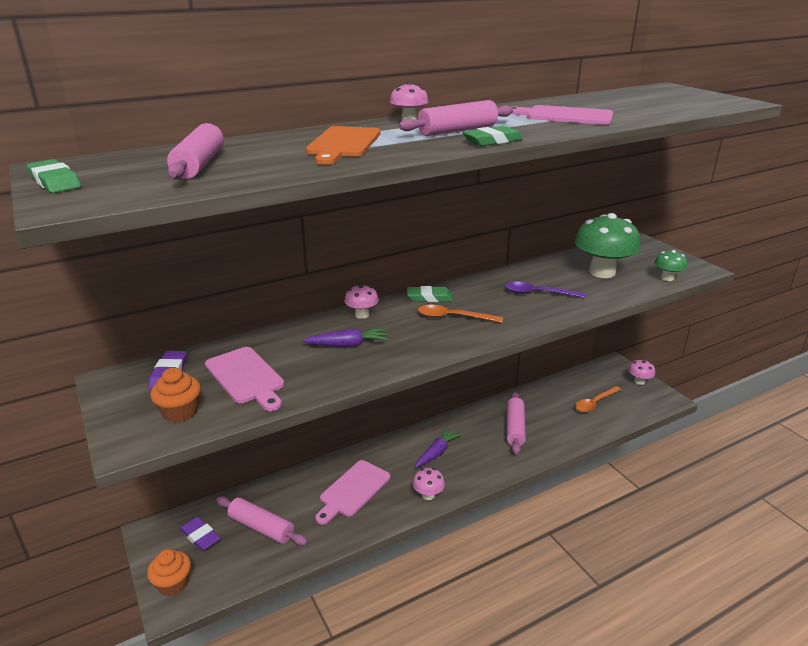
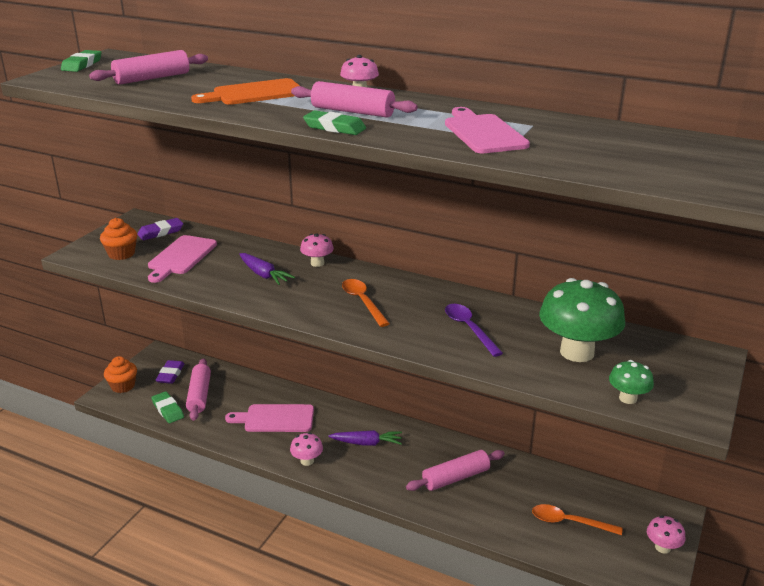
camera: 55 degrees right, 0 degrees up
(429, 297) = (385, 280): green eraser -> green eraser (168, 410)

